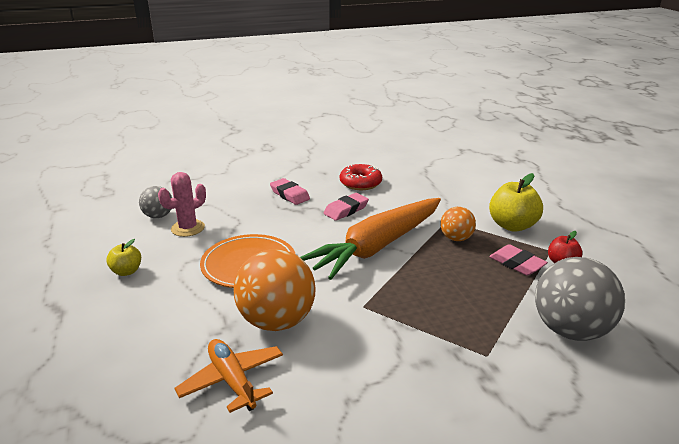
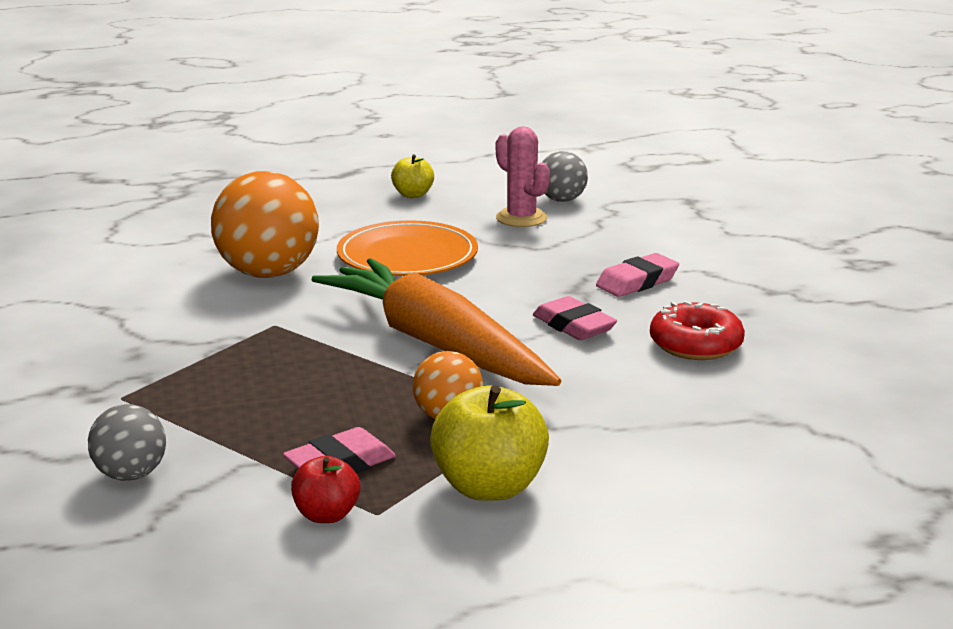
camera: 95 degrees right, 5 degrees down
(232, 380) = (175, 253): orange plane -> none
(570, 330) = (131, 475): grey ball -> grey ball, size x0.54

